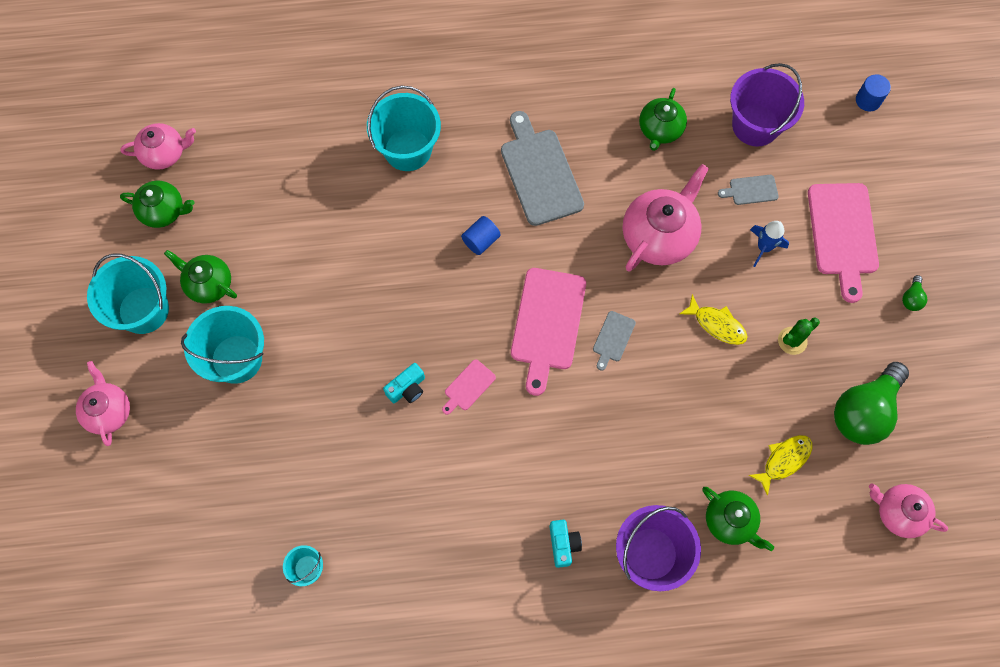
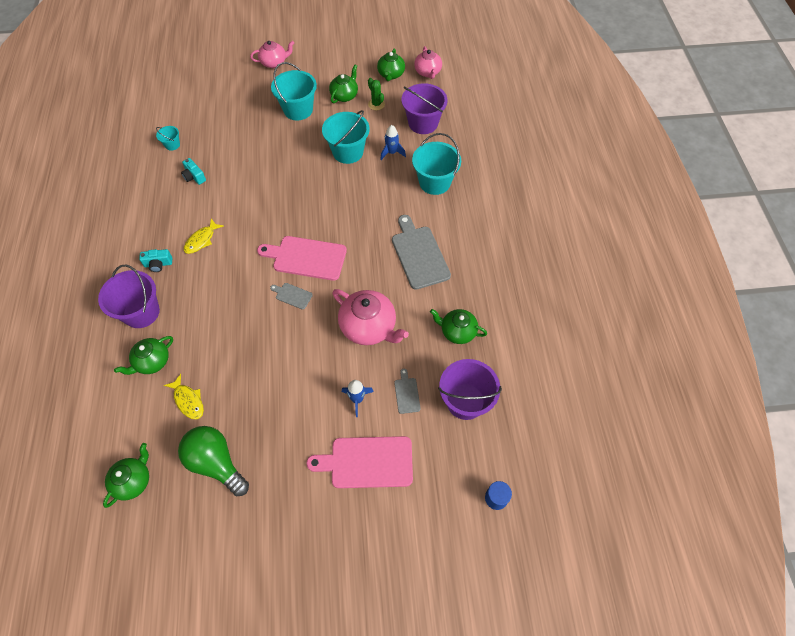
camera: 90 degrees right, 10 degrees down
(143, 310) = (330, 71): turquoise bucket -> turquoise bucket (348, 152)
(283, 163) = (423, 123): none -> purple bucket
(345, 209) = (392, 153): none -> blue rocket
(407, 388) = (270, 185): turquoise camera -> turquoise camera (194, 177)
(468, 387) = (268, 215): pink cutting board -> none
(481, 241) = (368, 221): blue cylinder -> none
(539, 173) = (419, 254): grey cutting board -> grey cutting board turned 90 degrees counterclockwise
(716, 324) = (297, 362): yellow fish -> yellow fish (201, 240)
(792, 341) = (279, 414): green cactus -> green cactus (376, 104)
(898, 513) = (133, 481): pink teapot -> green teapot
(911, 298) = (307, 514): green light bulb -> none

